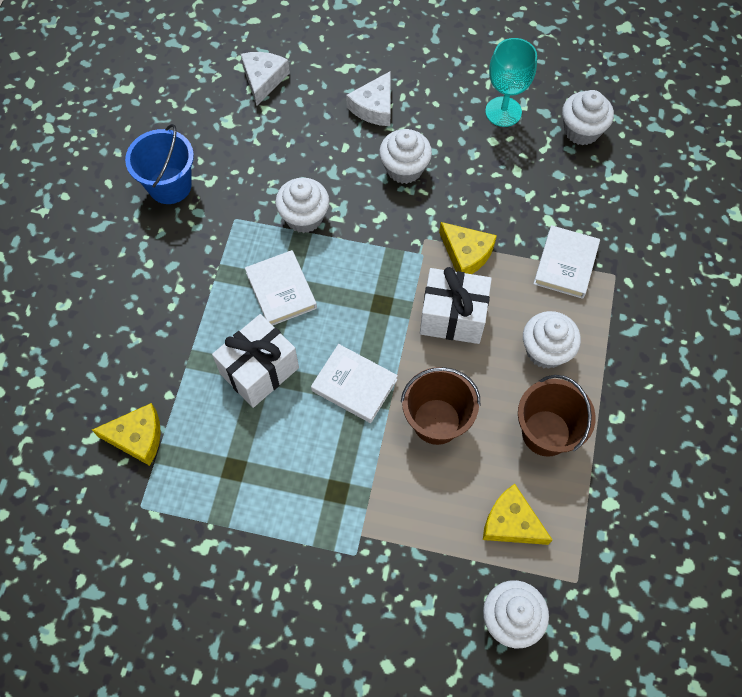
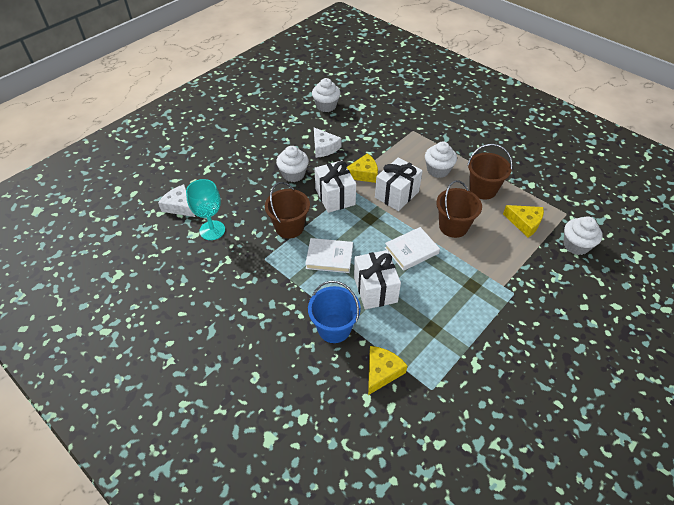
camera: 60 degrees left, 15 degrees down
(170, 186) = (213, 281): blue bucket -> blue bucket (334, 328)
(304, 217) = (289, 227): white cupcake -> brown bucket
(374, 107) = (244, 169): white cheese -> white cheese (324, 147)
(395, 241) = (335, 197): none -> white gift
(503, 112) = (291, 125): turquoise goblet -> turquoise goblet (212, 230)
(511, 522) = (525, 223): yellow cheese -> yellow cheese turned 120 degrees counterclockwise
(565, 264) = (395, 143): white book -> none

